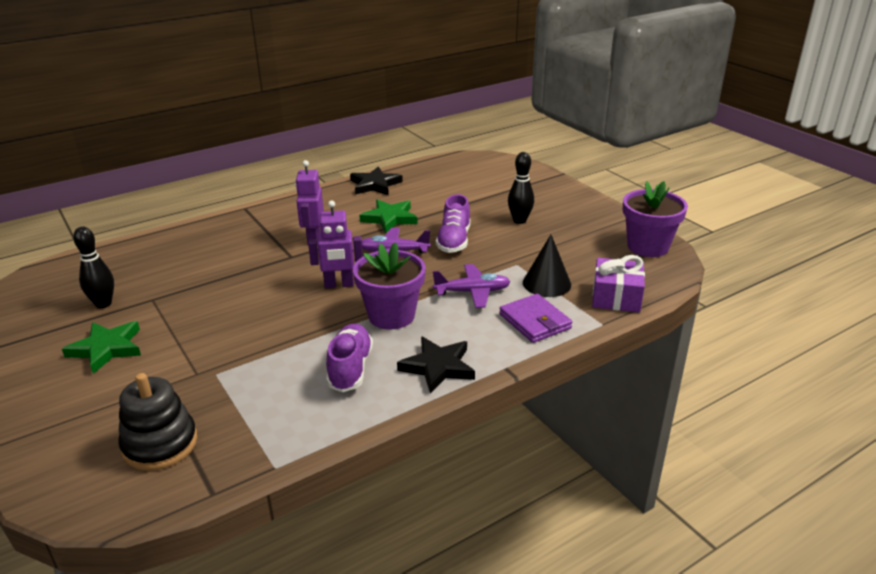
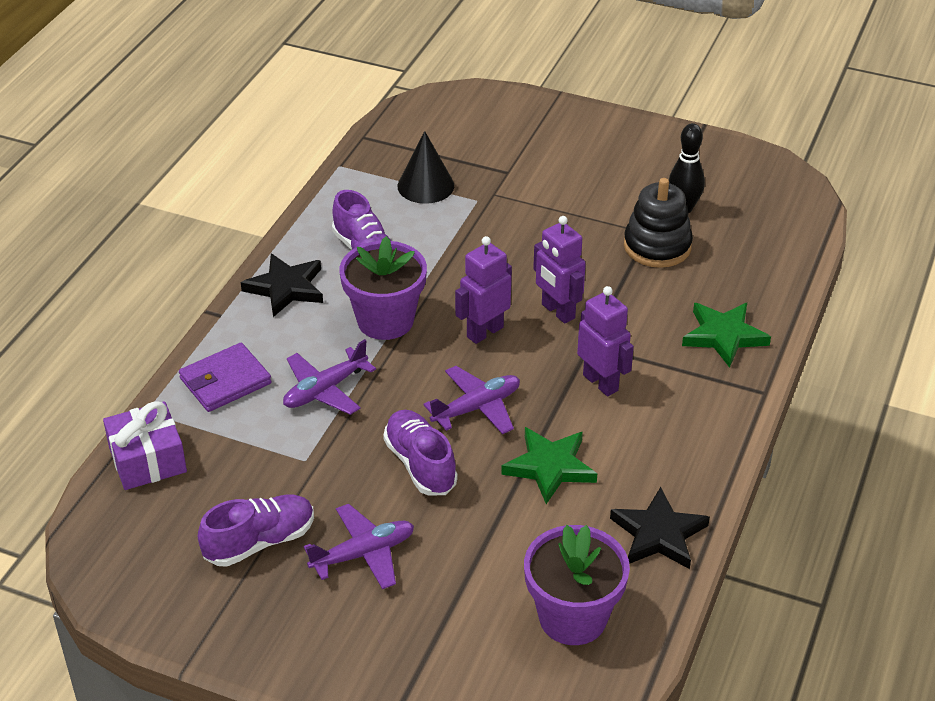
camera: 145 degrees right, 10 degrees up
(106, 349) = (602, 178): green star -> green star (723, 336)
(160, 444) = (443, 143): black stacking toy -> black stacking toy (657, 246)
(281, 278) = (557, 311): none -> purple robot
(519, 220) = (363, 554): black bowling pin -> purple plane
(535, 321) = (225, 381): purple wallet -> purple wallet turned 60 degrees counterclockwise
(546, 283) = (245, 444): black cone -> black cone (425, 186)
(570, 241) = (260, 542): none -> purple shoe
(647, 246) = (141, 583): purple flower pot -> purple flower pot (572, 617)

